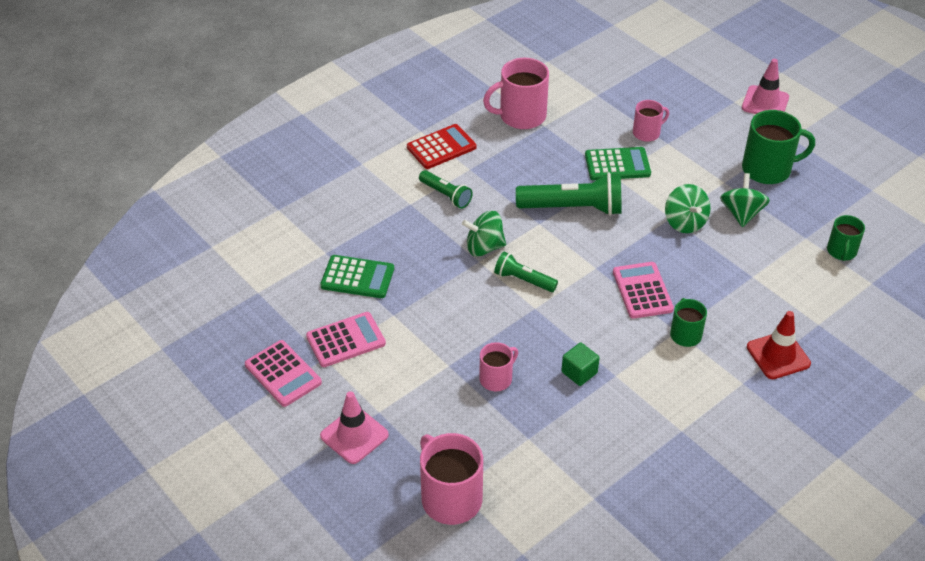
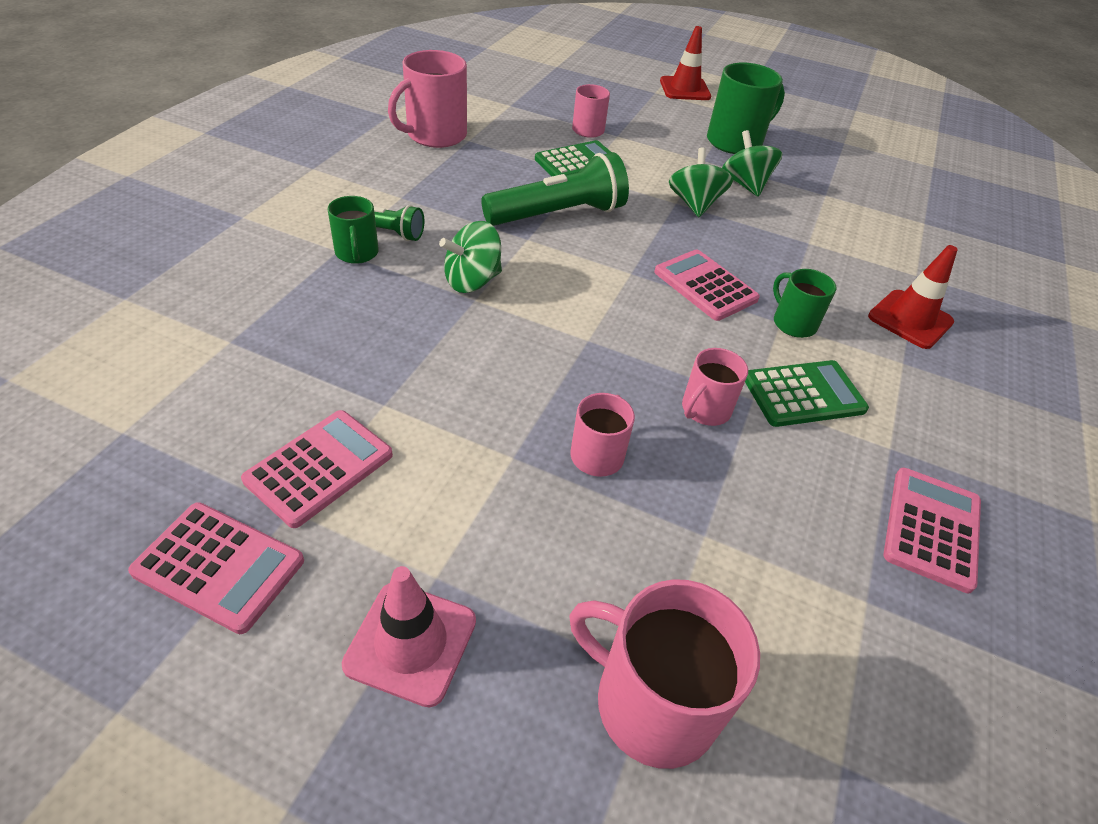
camera: 30 degrees left, 0 degrees up
(357, 277) = (299, 364): green calculator -> green calculator (803, 394)
(441, 147) = (350, 181): red calculator -> none
(523, 280) = (550, 308): green flashlight -> none
(579, 372) = (705, 409): green cube -> pink mug
(665, 479) = (931, 528): none -> pink calculator
(685, 222) = (694, 204): green spinning top -> green spinning top turned 135 degrees counterclockwise
(765, 102) = (685, 89): pink traffic cone -> red traffic cone
(841, 251) = (870, 200): green mug -> green mug (357, 253)

